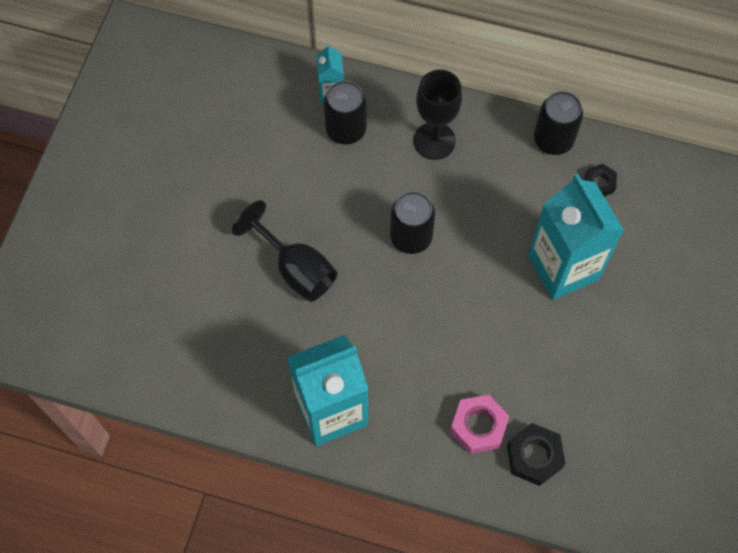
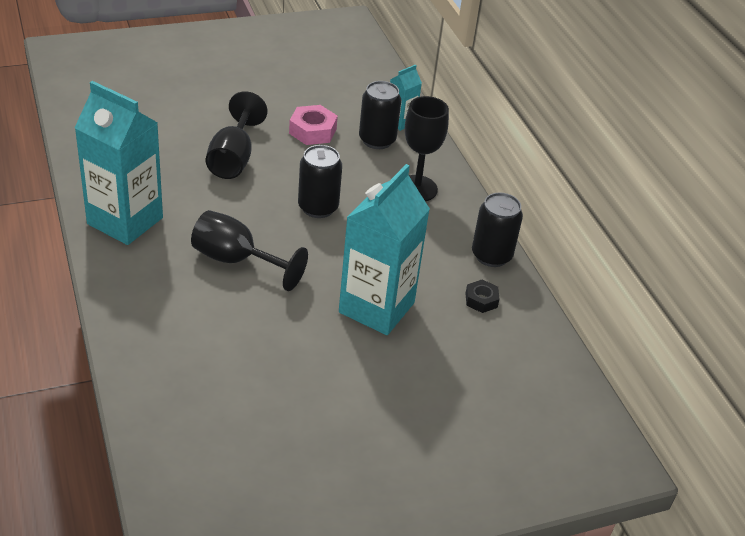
camera: 50 degrees right, 25 degrees down
(442, 344) = (237, 261): none -> black goblet
(478, 426) = (177, 311): pink nut -> pink nut (313, 131)
(534, 456) = (175, 358): black nut -> none

